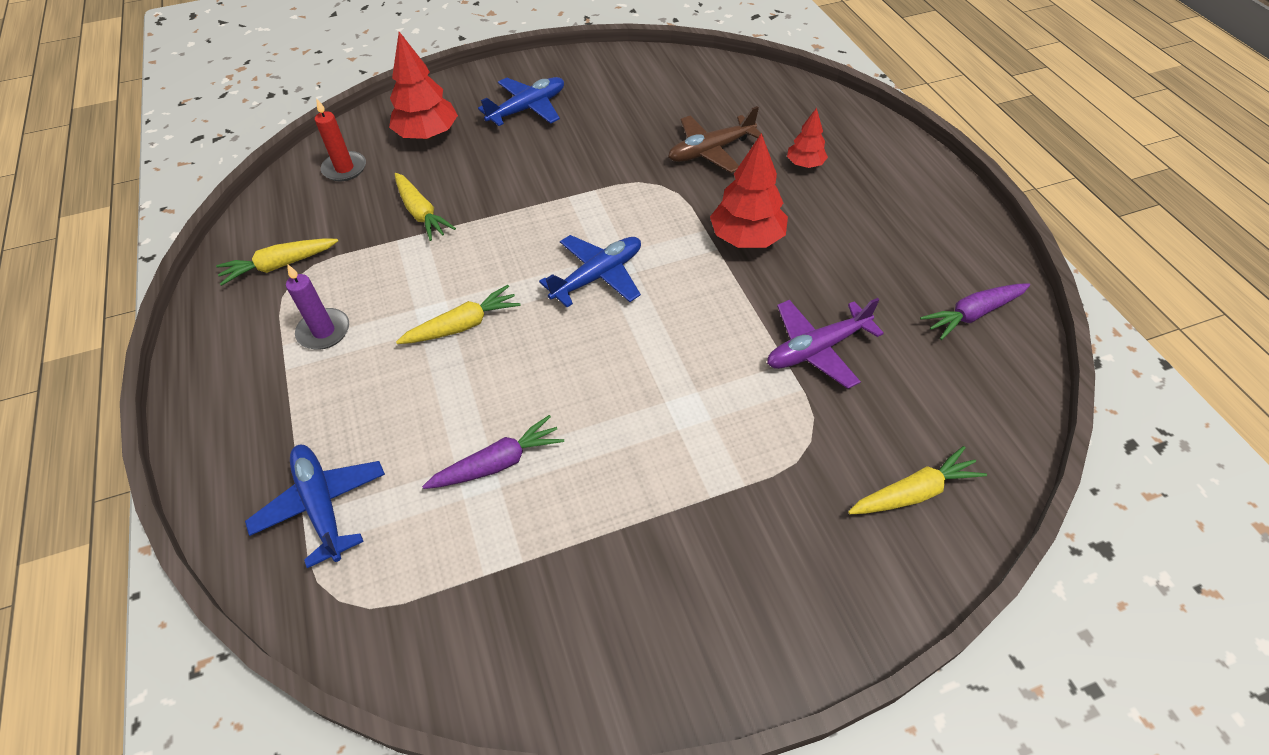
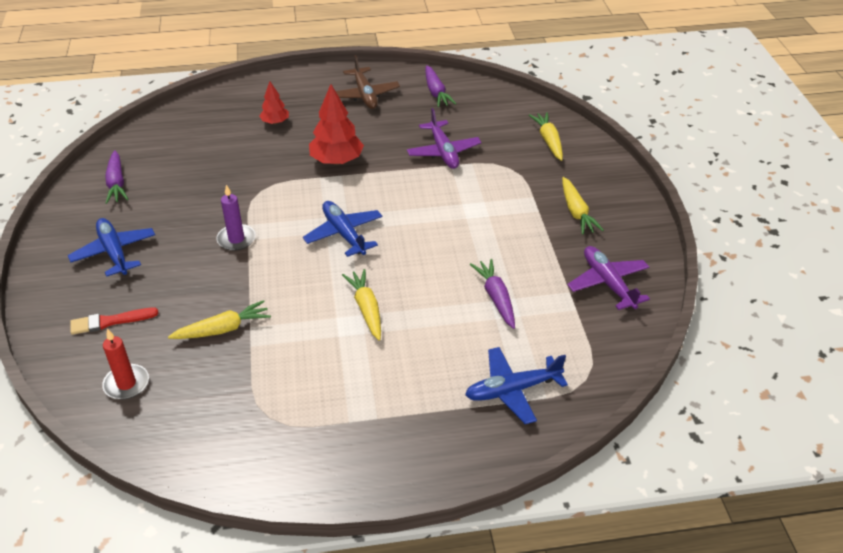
camera: 80 degrees left, 10 degrees down
(279, 265) = (246, 429): yellow carrot -> yellow carrot (576, 212)
(324, 331) = (342, 394): purple candle -> purple candle (236, 239)
(427, 135) = (110, 321): red tree -> red brush
(551, 620) = (608, 283): none -> purple plane
(638, 79) = (117, 183): none -> purple carrot
(710, 151) = (235, 161): brown plane -> brown plane (365, 95)

